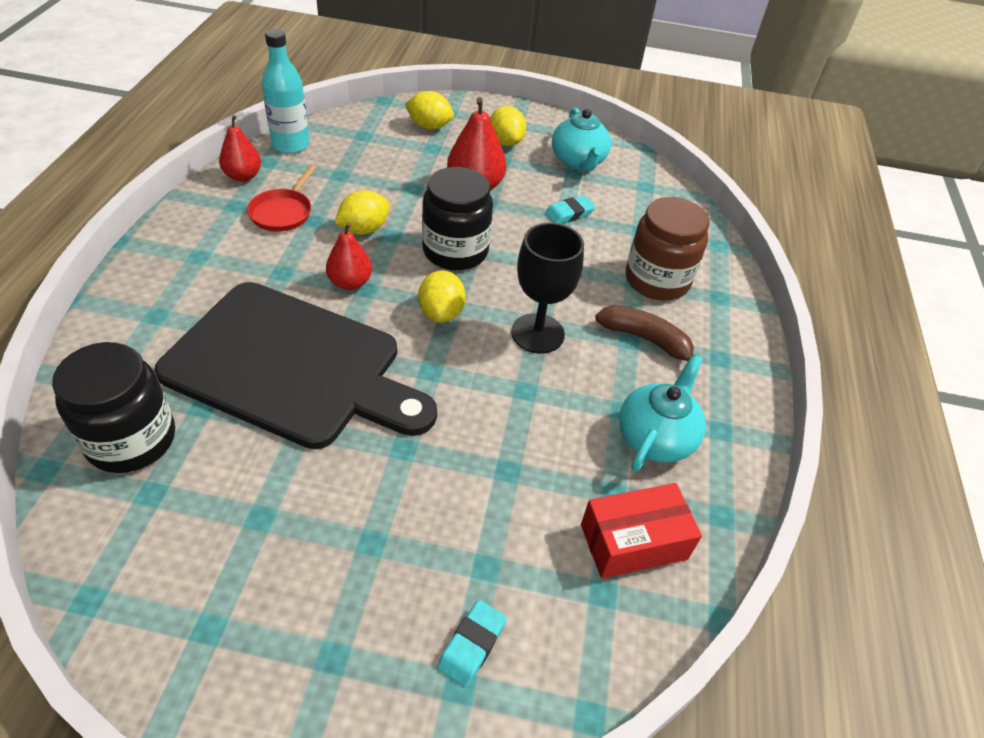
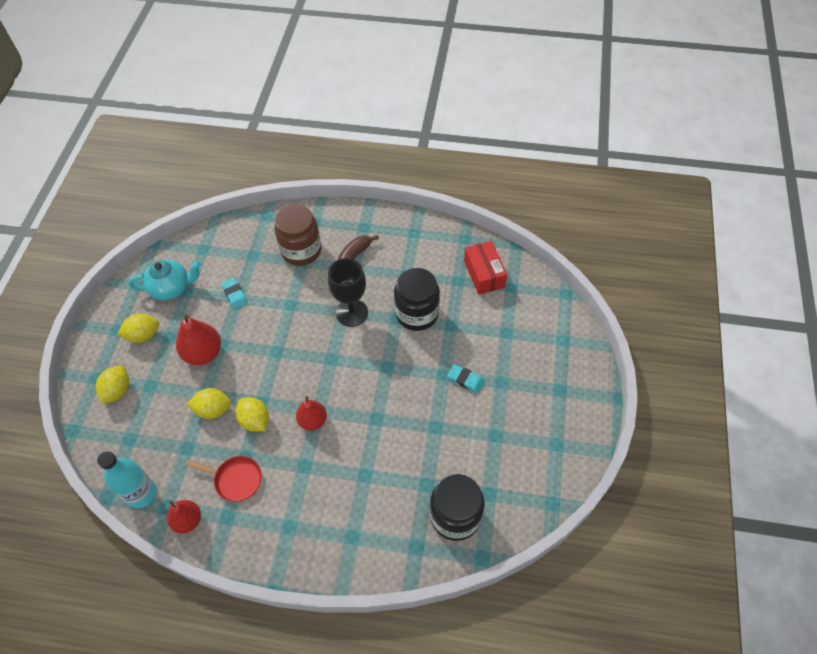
camera: 85 degrees left, 10 degrees up
(292, 366) = (390, 441): black cutting board -> none
(441, 313) = (338, 364): yellow lemon -> yellow lemon (213, 410)
(455, 251) = (277, 361): black jar -> black jar (417, 313)
(472, 645) = (544, 336): turquoise eraser -> turquoise eraser (465, 380)
(655, 437) = (422, 261): turquoise teapot -> none

